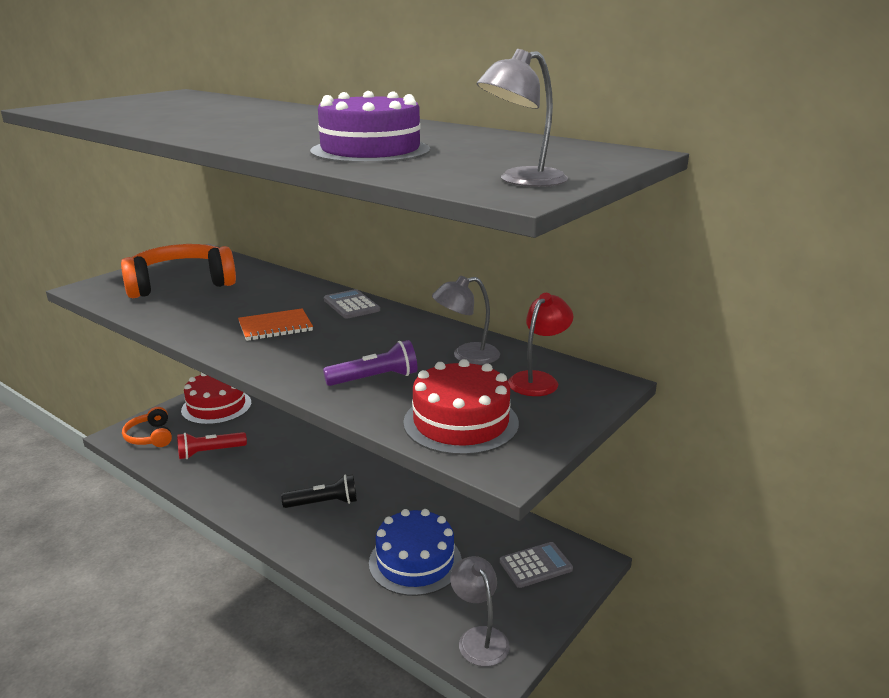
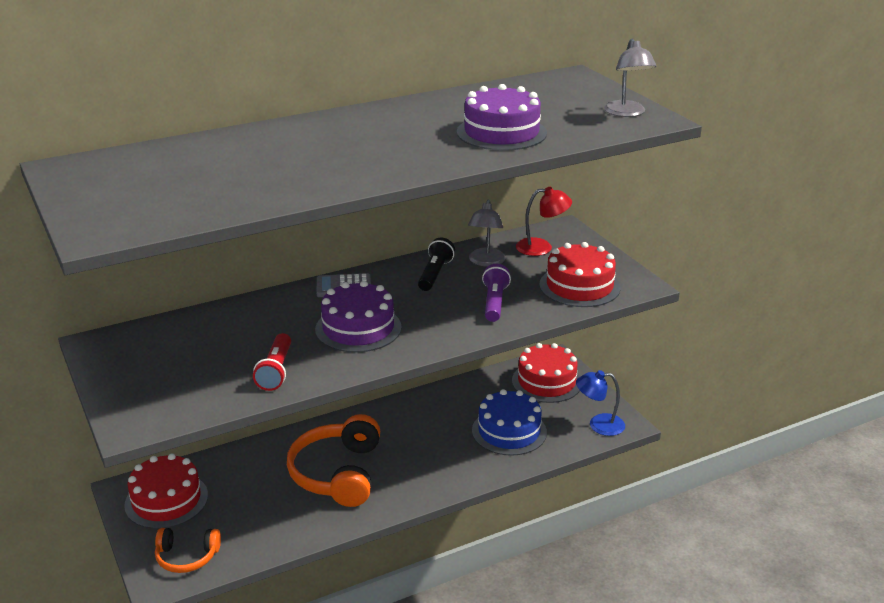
camera: 65 degrees left, 5 degrees up
(181, 284) = (188, 366): orange headphones -> orange headphones (338, 473)
(210, 452) = (260, 516): red flashlight -> red flashlight (276, 371)
(275, 327) = (358, 328): orange notebook -> purple cake
(323, 503) = (403, 460): black flashlight -> black flashlight (435, 274)
(479, 638) = (599, 425): grey lamp -> blue lamp
(536, 565) = (546, 382): grey calculator -> red cake
(538, 380) = (542, 247): red lamp -> red lamp turned 120 degrees clockwise

